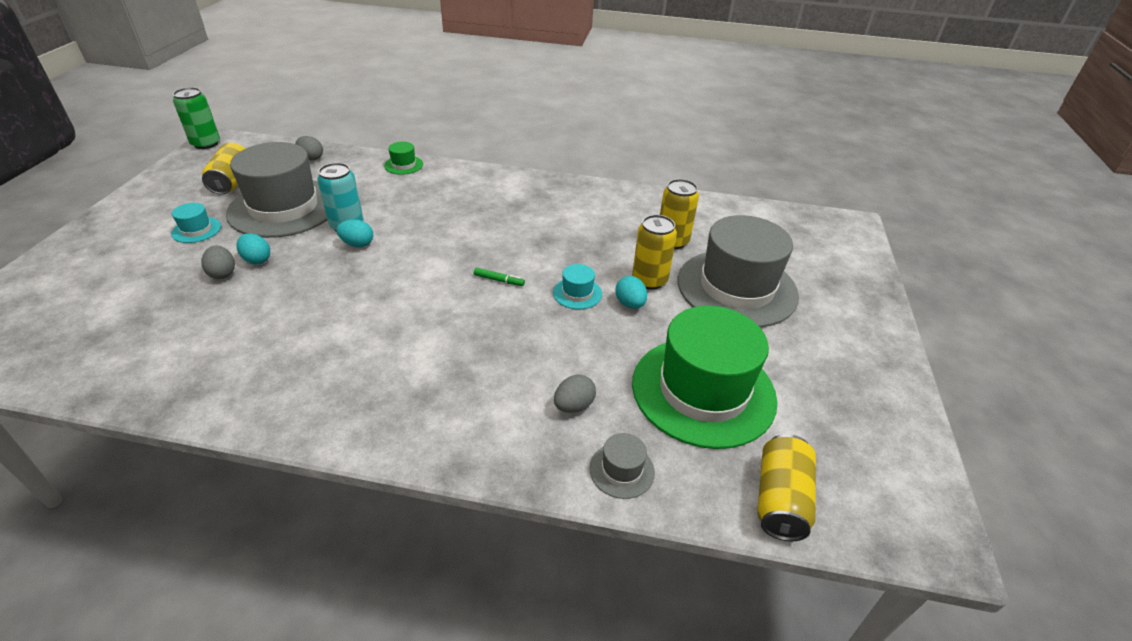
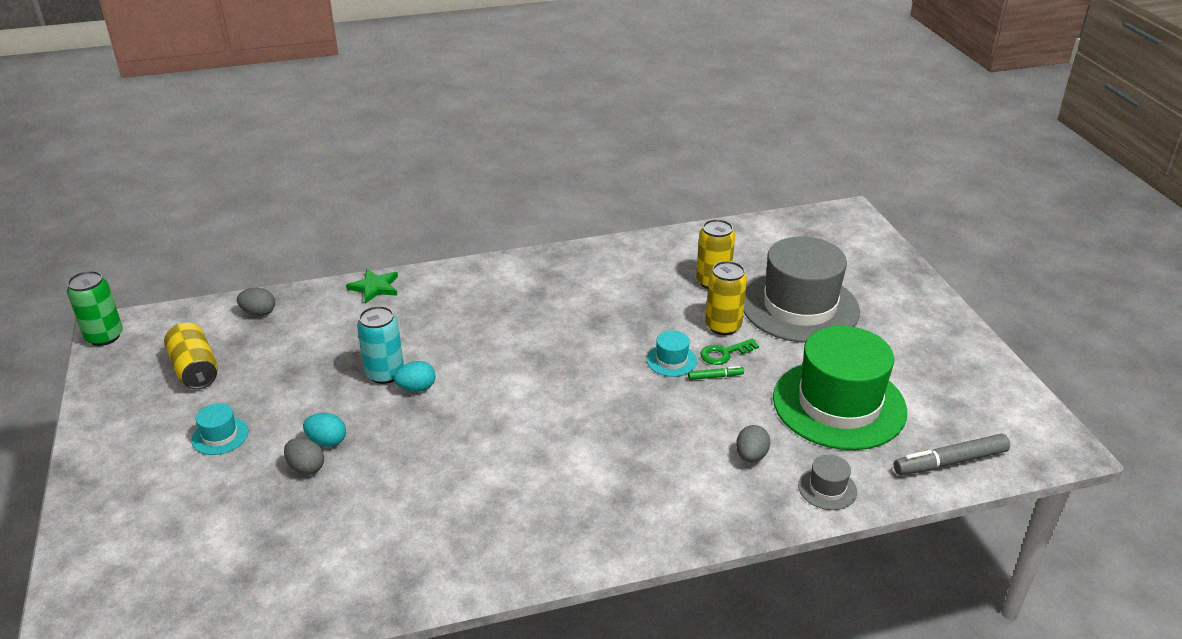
camera: 25 degrees left, 5 degrees down
(284, 208) = (292, 378): grey hat -> none
(403, 165) = (375, 287): green hat -> green star
(499, 280) = (591, 374): green marker -> green marker (715, 376)
(630, 304) = (724, 353): turquoise egg -> green key
(780, 499) = (950, 462): yellow can -> grey marker

